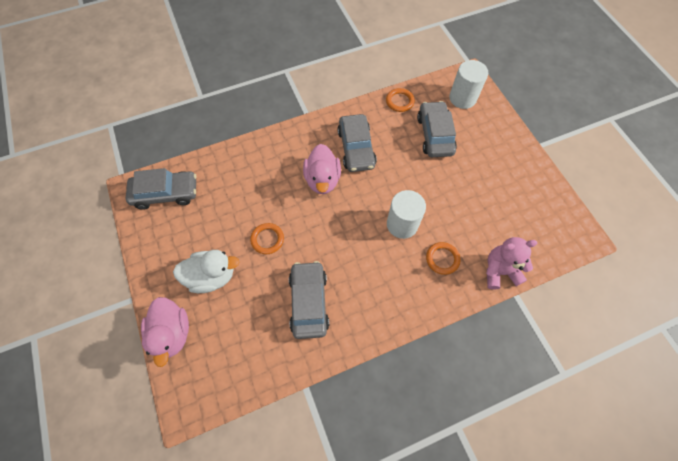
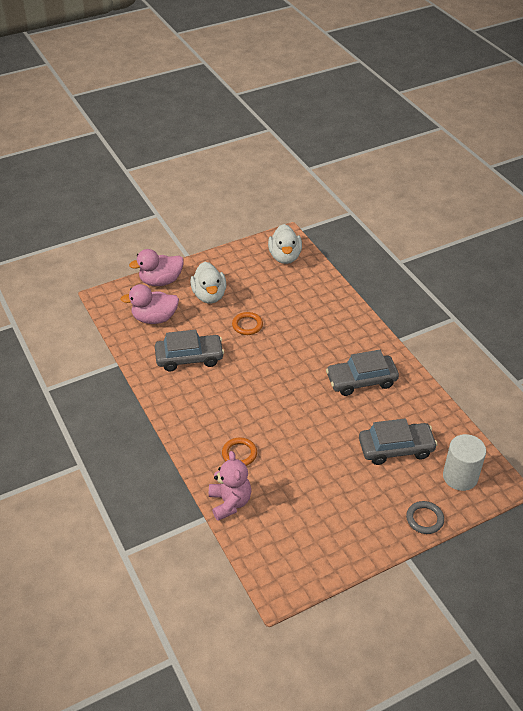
camera: 85 degrees right, 20 degrees down
(166, 193) = (285, 257): grey car -> white duck
(322, 180) = (317, 357): pink duck -> pink duck (154, 318)
(399, 101) = (437, 415): orange ring -> none
(402, 224) = (275, 421): white cylinder -> none
(504, 127) = (424, 519): none -> grey ring

